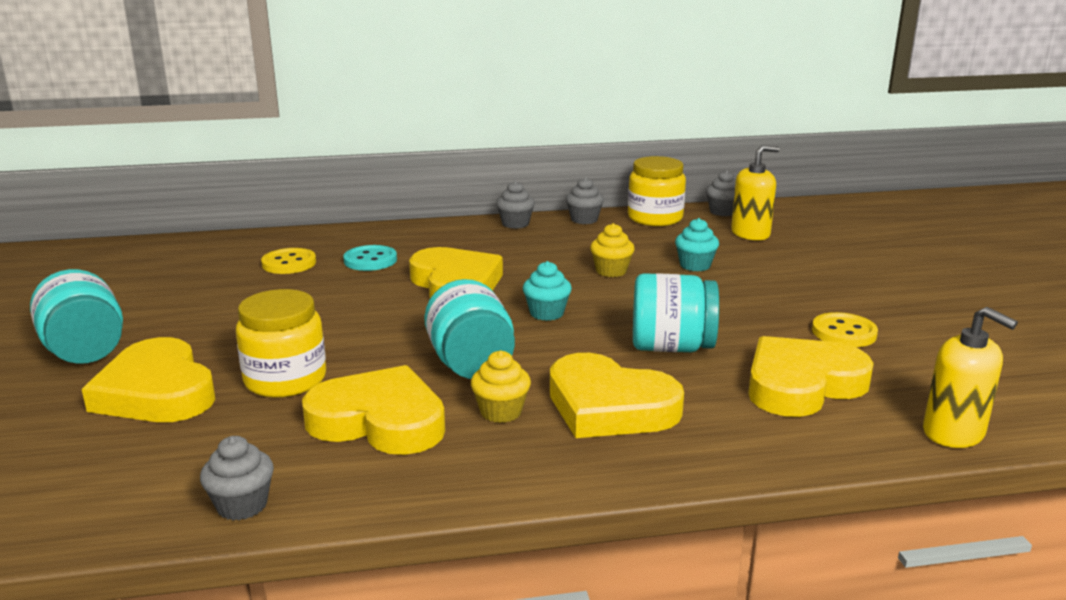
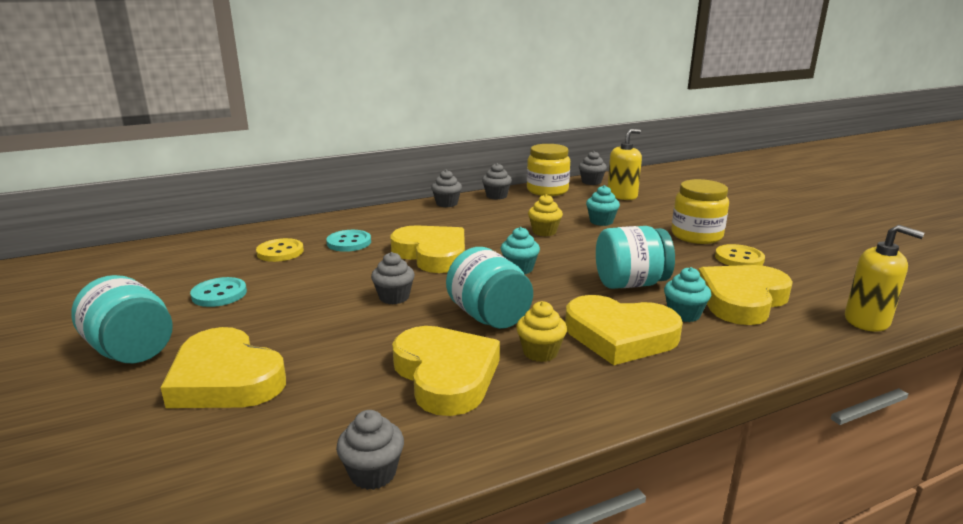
camera: 15 degrees left, 0 degrees up
(199, 303) = (219, 294): none -> turquoise button
(285, 380) = (340, 351): yellow jar -> yellow jar (696, 235)
(379, 421) = (446, 375): yellow heart -> yellow heart turned 60 degrees clockwise
(380, 329) = (394, 297): none -> grey cupcake
(710, 392) = (684, 314): none -> turquoise cupcake

